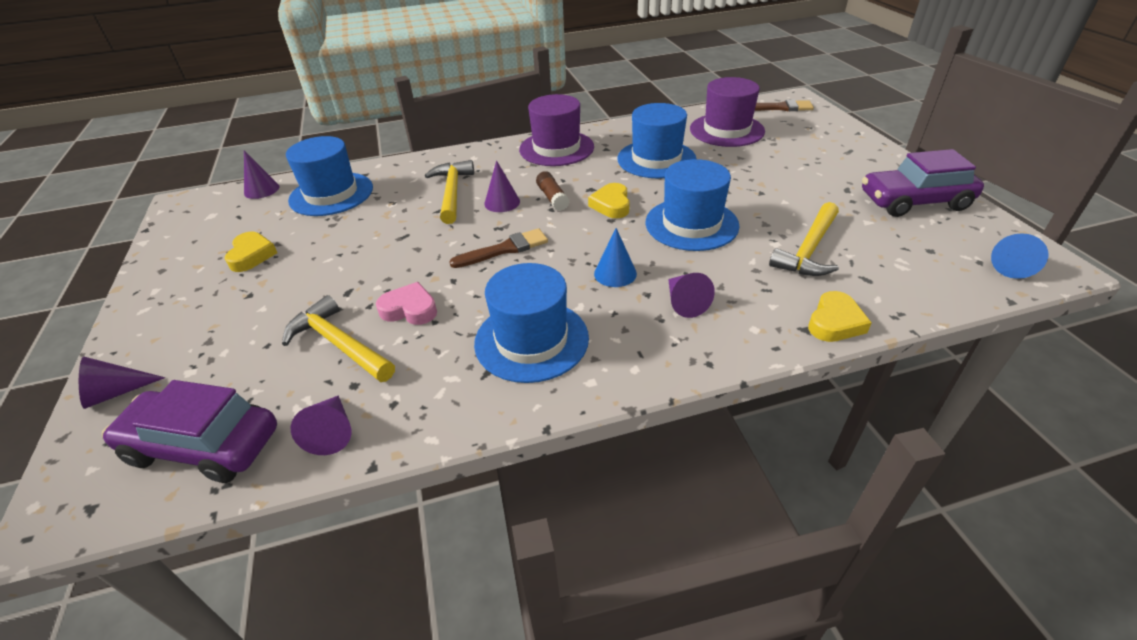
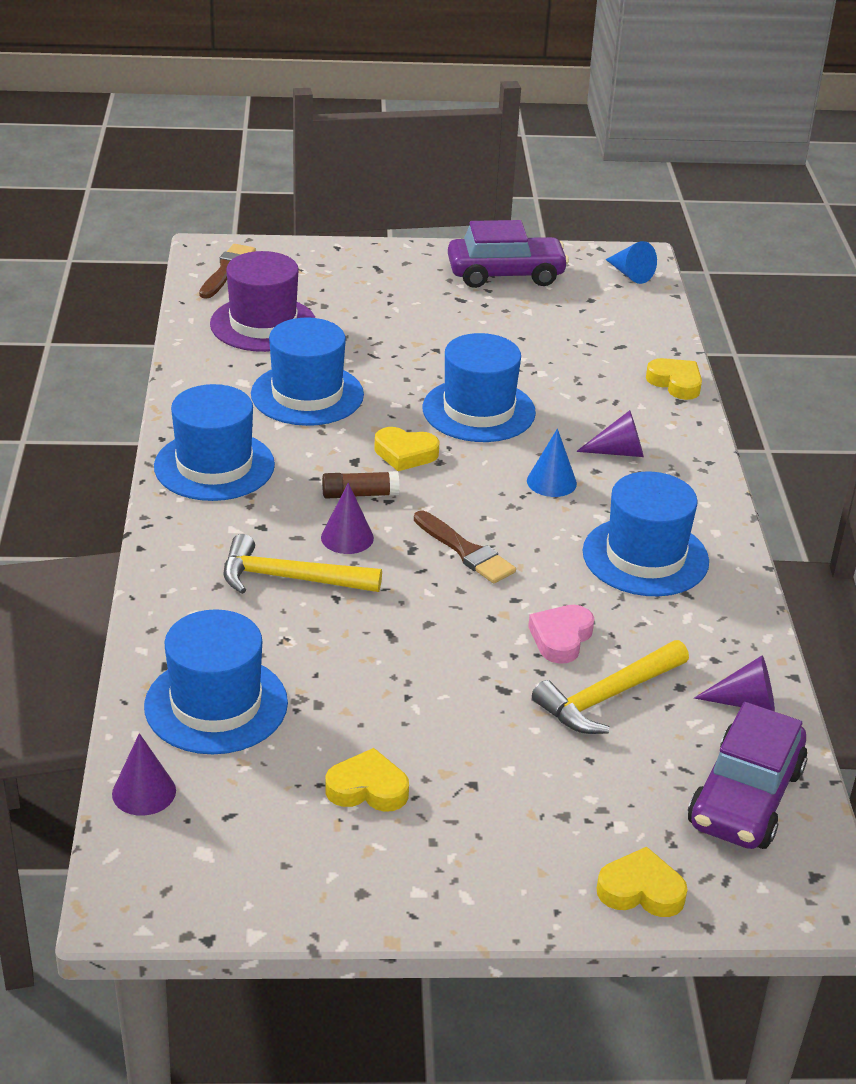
camera: 80 degrees left, 5 degrees down
(116, 392) = (641, 890): purple cone -> yellow heart
(504, 249) = (466, 551): brown brush -> brown brush turned 150 degrees clockwise
(556, 148) = (214, 466): purple hat -> blue hat
(809, 249) = (561, 358): yellow hammer -> none
(914, 202) = (505, 274): purple car -> purple car turned 105 degrees counterclockwise

